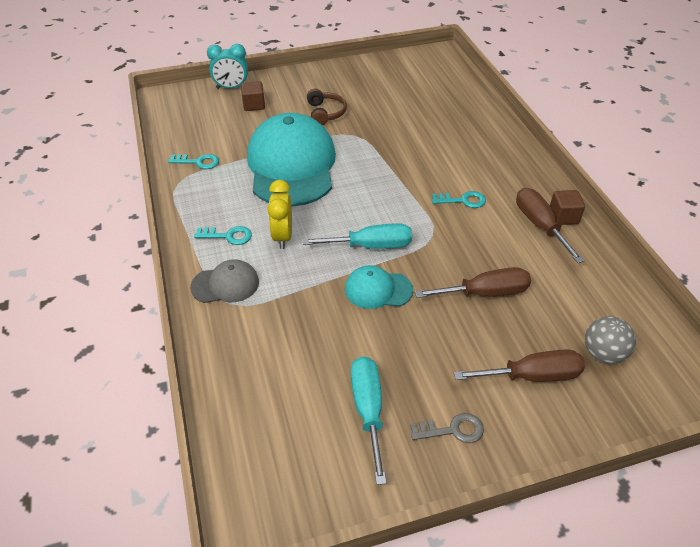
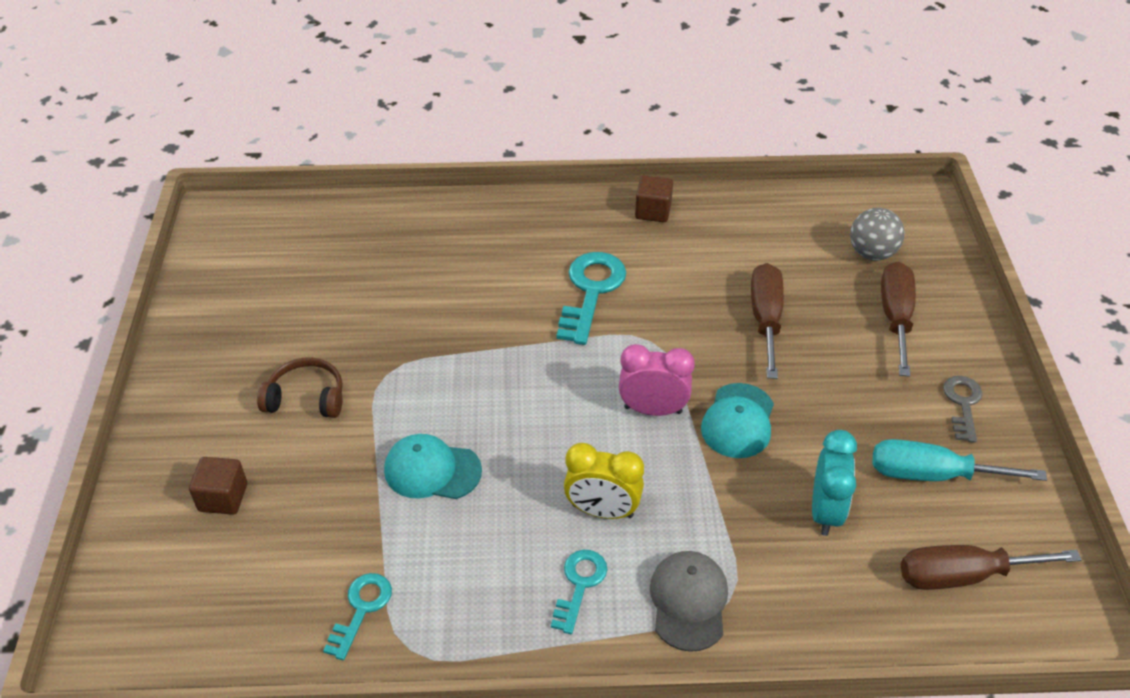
camera: 75 degrees left, 0 degrees up
(231, 87) = (140, 526): turquoise clock -> turquoise clock (825, 511)
(291, 165) = (432, 470): turquoise cap -> turquoise cap, size x0.46
(371, 246) = (653, 410): turquoise screwdriver -> pink clock
(463, 200) = (591, 292): turquoise key -> turquoise key, size x1.66
(539, 225) = (661, 236): brown screwdriver -> brown screwdriver (963, 575)

